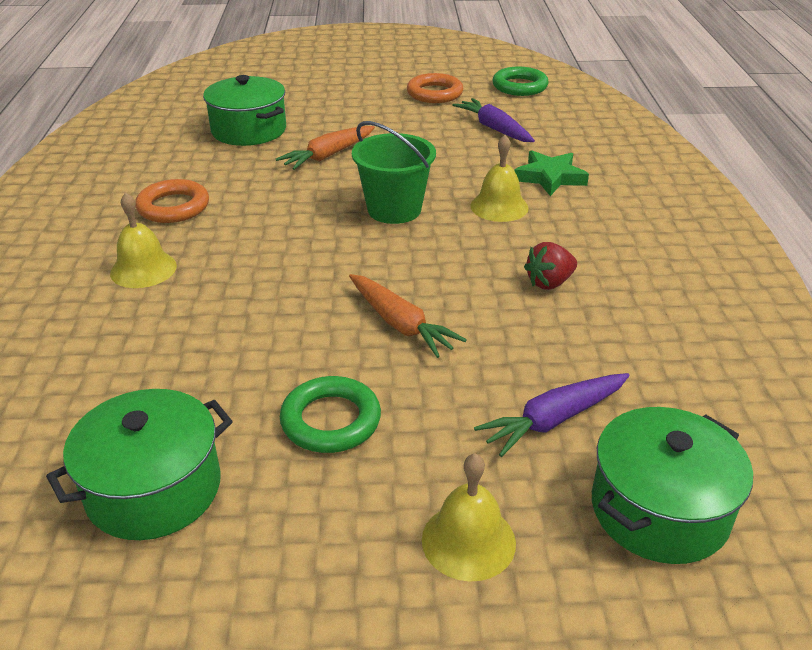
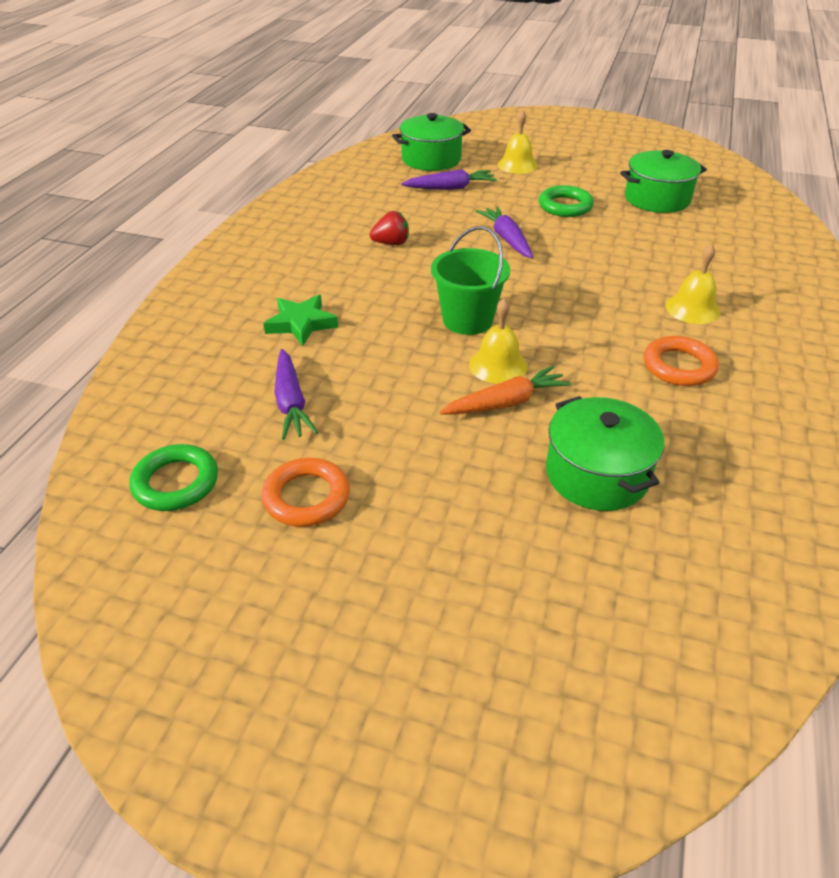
camera: 160 degrees left, 5 degrees up
(400, 324) = (507, 239): orange carrot -> purple carrot
(499, 206) = (374, 304): yellow bell -> yellow bell (498, 365)

